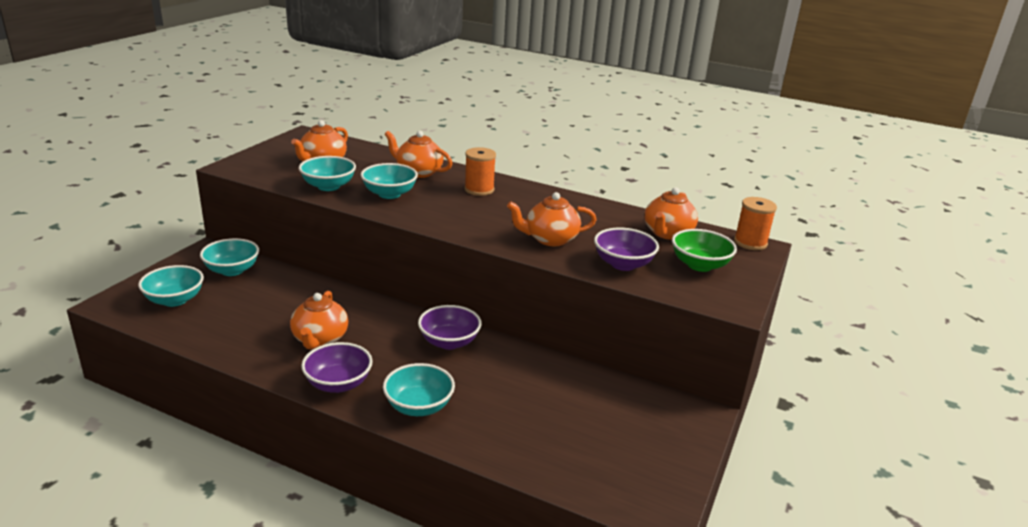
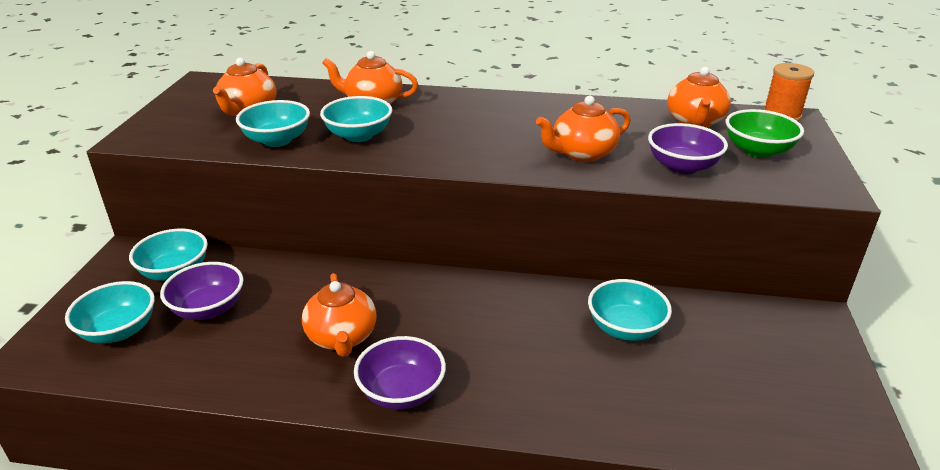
camera: 15 degrees left, 5 degrees up
(419, 406) = (517, 395): turquoise bowl -> turquoise bowl (625, 328)
(449, 342) = (497, 302): purple bowl -> purple bowl (208, 309)
(479, 189) = (457, 111): orange spool -> none

